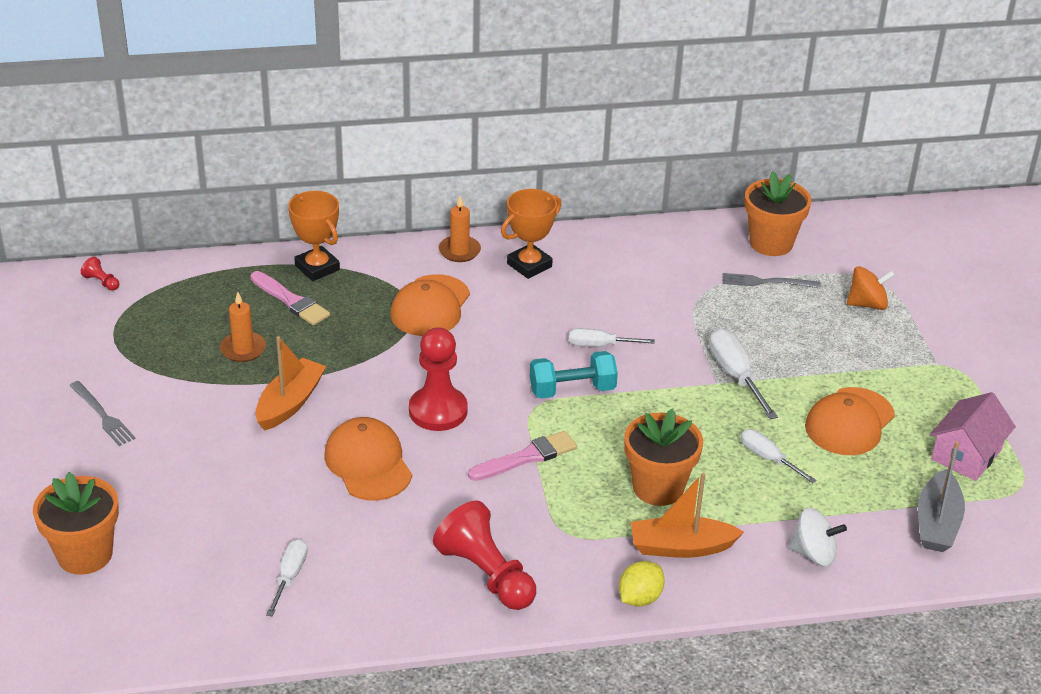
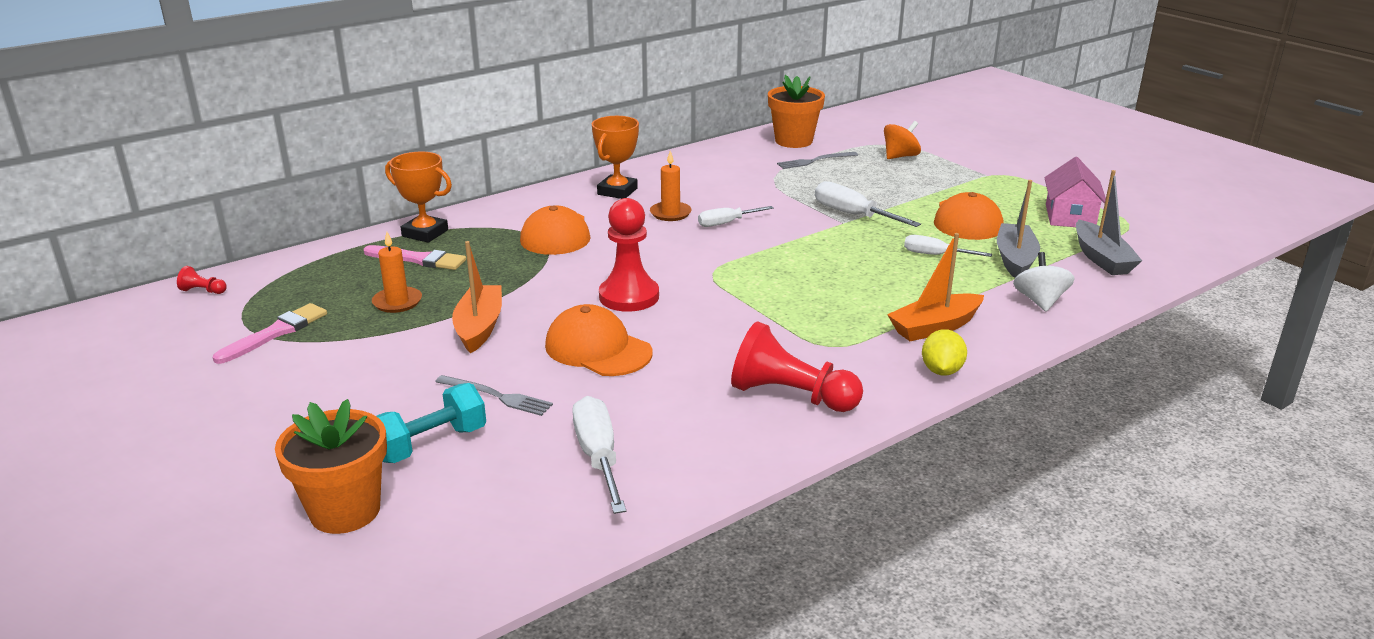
camera: 25 degrees left, 10 degrees down
(102, 415) = (279, 388): grey fork -> grey fork (496, 396)
(289, 576) = (598, 457): white screwdriver -> white screwdriver, size x1.52
(459, 251) = (548, 196): orange candle -> orange candle (670, 213)
(526, 457) = (740, 306): pink brush -> pink brush (276, 333)
(572, 390) = (733, 254): turquoise dumbbell -> turquoise dumbbell (430, 444)
(658, 487) = (872, 295): orange flower pot -> none
(813, 553) = (1040, 301): white spinning top -> white spinning top turned 75 degrees counterclockwise
(843, 493) = (1015, 260): none -> grey boat

